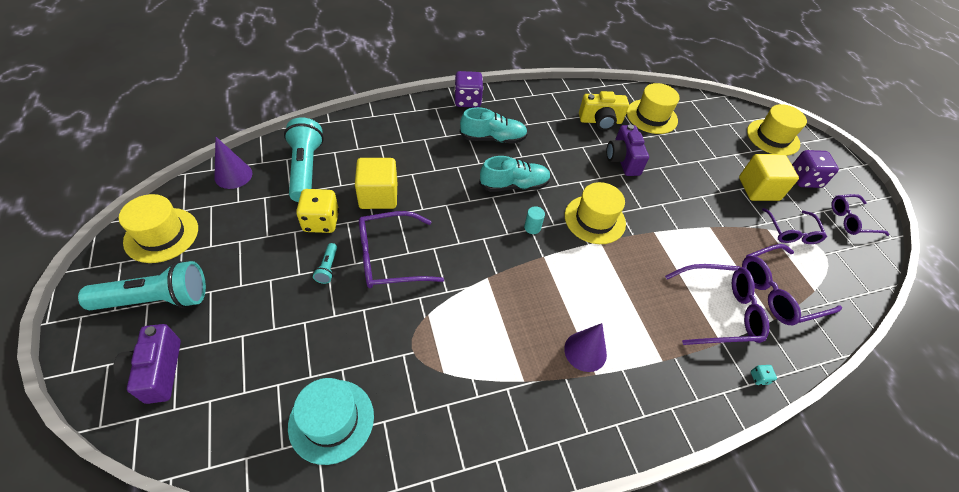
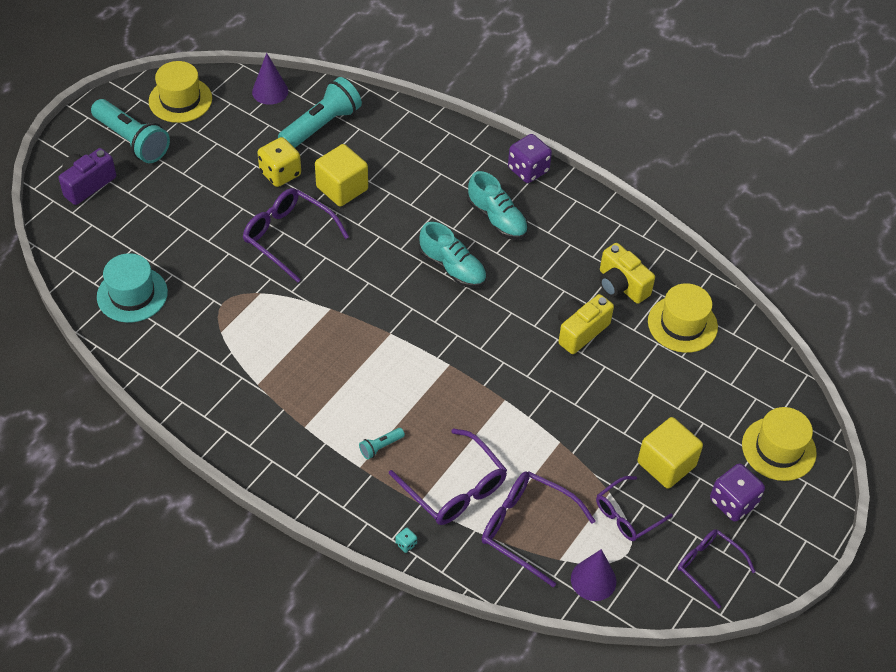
camera: 55 degrees right, 0 degrees up
(328, 268) = (243, 208): turquoise flashlight -> turquoise flashlight (380, 447)
(532, 227) = (415, 308): turquoise cylinder -> none
(585, 351) = (320, 410): purple cone -> purple cone (593, 580)
(594, 219) = (472, 347): yellow hat -> none
(622, 160) = (580, 331): purple camera -> yellow camera

